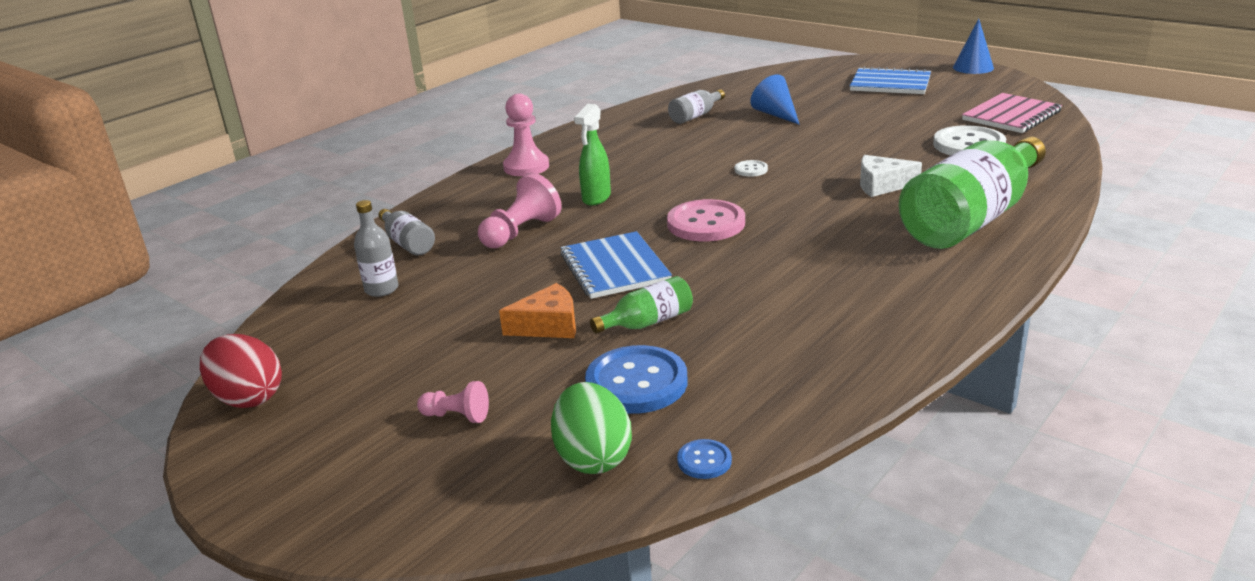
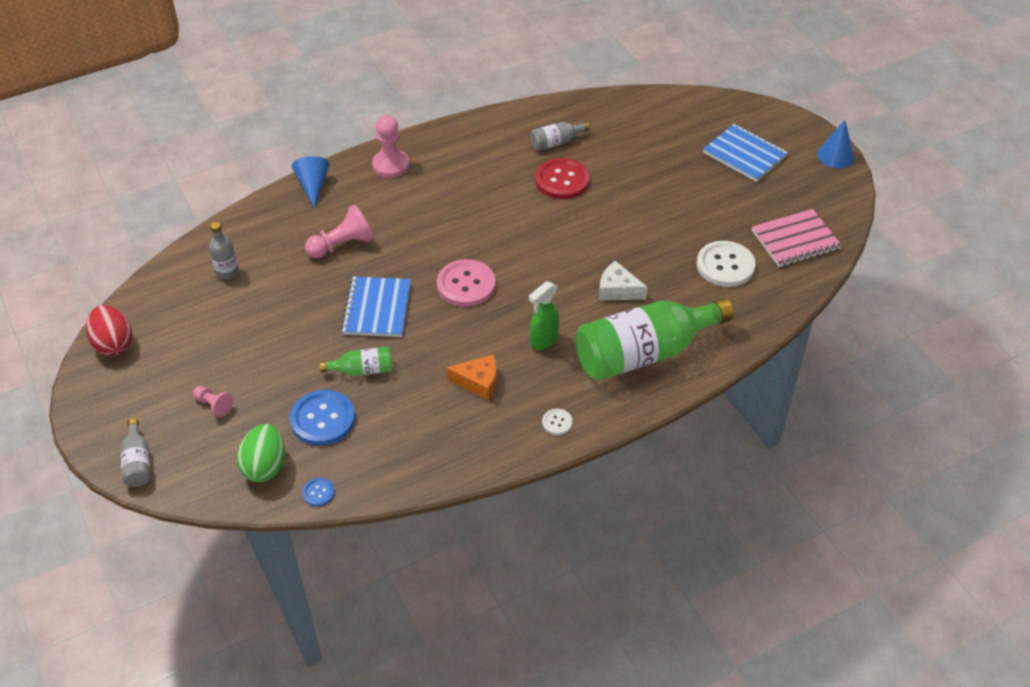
camera: 20 degrees right, 20 degrees up
(408, 243) = (265, 228): grey bottle -> grey bottle (138, 462)
(548, 326) = (304, 349): orange cheese -> orange cheese (478, 382)
(596, 198) = (414, 225): green spray bottle -> green spray bottle (543, 341)
(730, 135) = (562, 180): none -> red button
(751, 169) = (543, 233): white button -> white button (557, 422)
(776, 114) = (618, 165): blue cone -> blue cone (313, 186)

